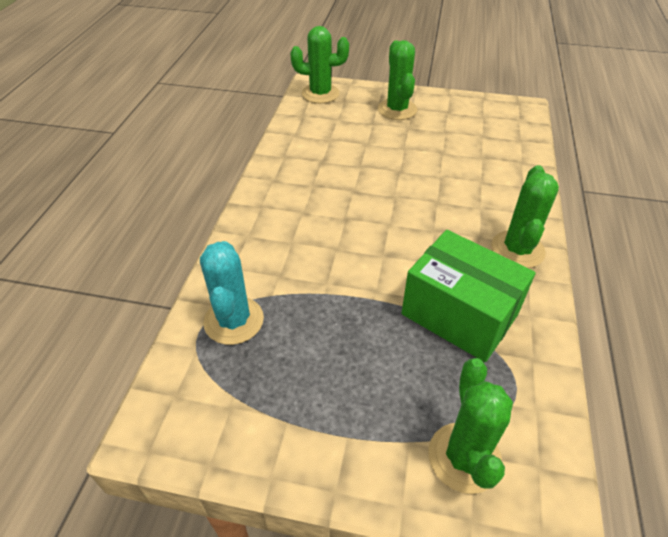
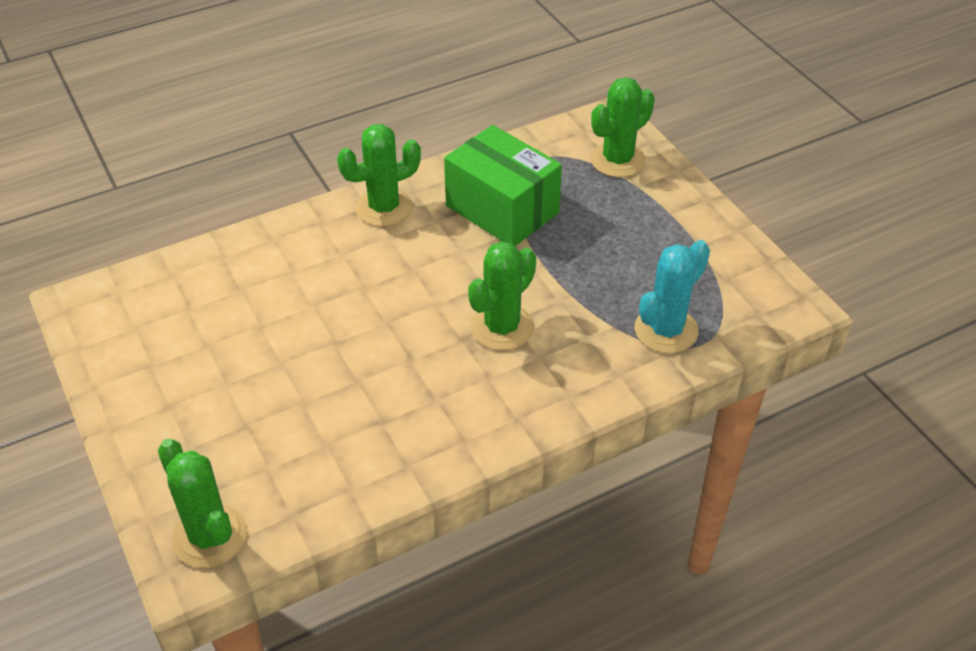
camera: 130 degrees left, 0 degrees up
(397, 109) = (187, 419): green cactus -> green cactus (502, 327)
(459, 314) = (502, 209): green box -> green box turned 45 degrees counterclockwise

